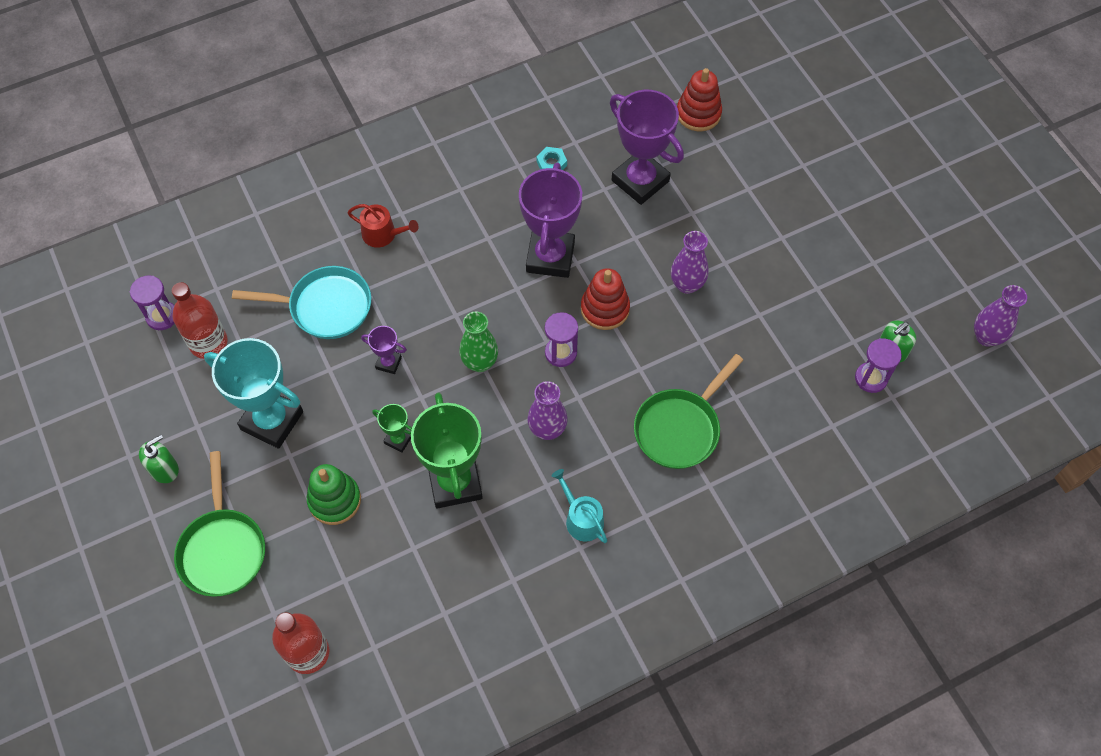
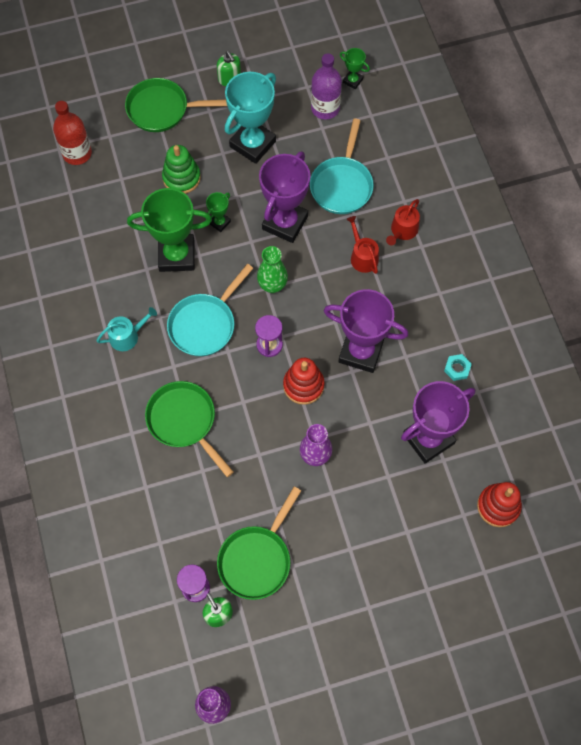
camera: 100 degrees right, 5 degrees up
(162, 316) = (353, 81): purple hourglass -> green trophy
(208, 342) = (325, 108): red bottle -> purple bottle
(388, 363) = (285, 223): purple trophy -> purple trophy, size x2.18
(424, 271) = (362, 256): none -> red watering can
(547, 429) = (205, 324): purple vase -> turquoise pan
(820, 323) = (257, 559): none -> green pan

